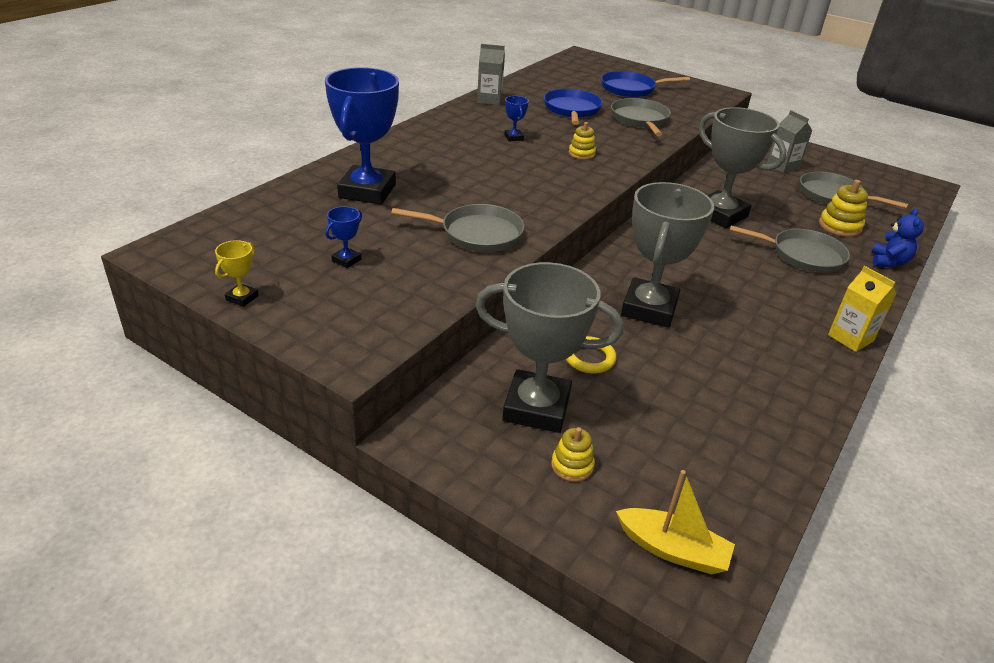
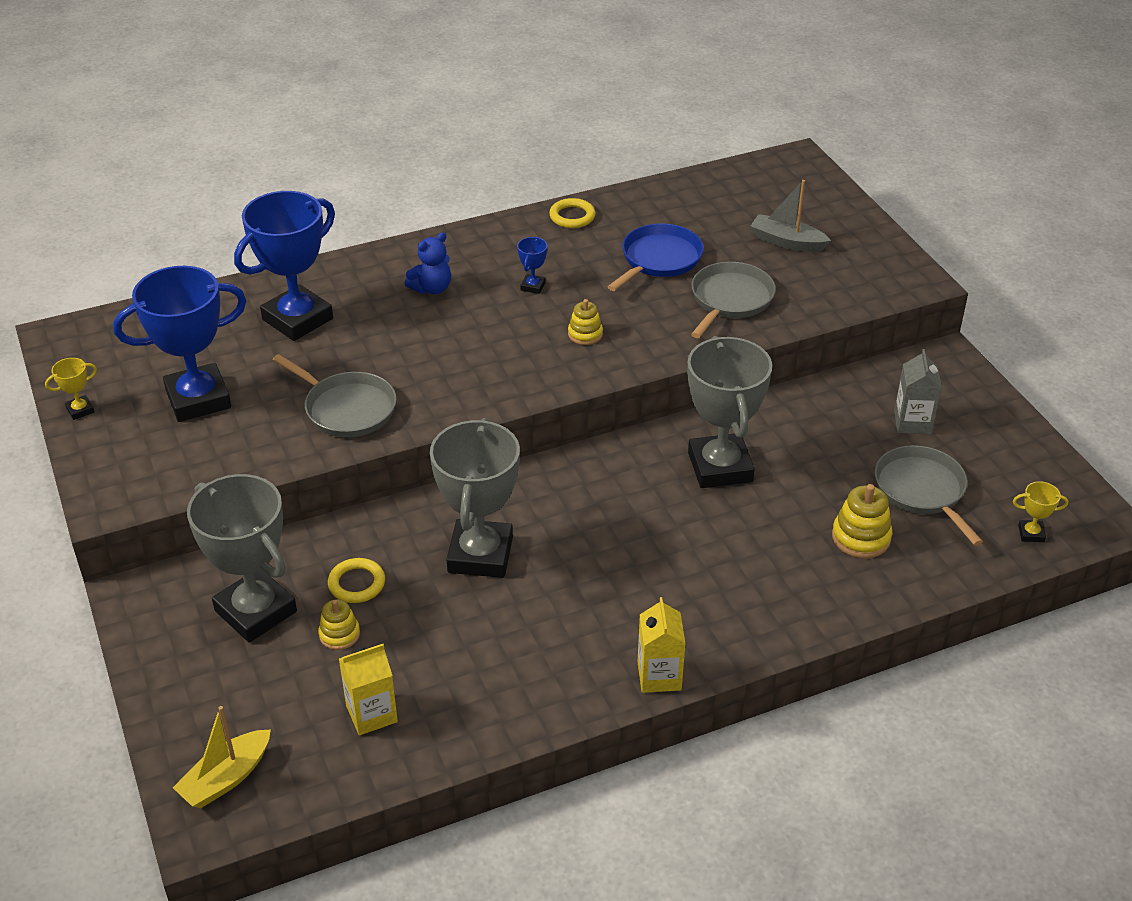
camera: 35 degrees right, 5 degrees up
(346, 260) = (198, 399): blue trophy -> blue trophy, size x2.48
(489, 100) = (572, 216): grey carton -> yellow ring
(572, 465) = (227, 675): yellow stacking toy -> yellow stacking toy (339, 634)
(631, 89) = (787, 242): blue pan -> grey boat
(649, 308) = (480, 555): grey trophy -> grey trophy turned 45 degrees counterclockwise
(672, 549) = (226, 778): yellow boat -> yellow boat turned 75 degrees clockwise
(715, 443) = (371, 714): none -> yellow carton
(803, 255) = (751, 558): grey pan -> none
(888, 262) = (853, 608): blue teddy bear -> blue teddy bear (432, 288)
(908, 199) = (1031, 534): none -> yellow trophy

